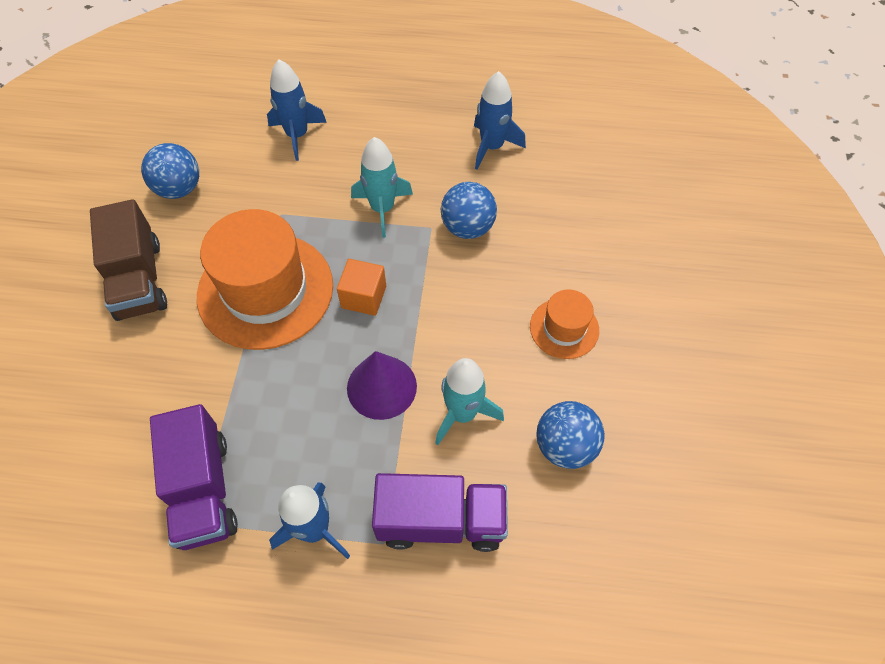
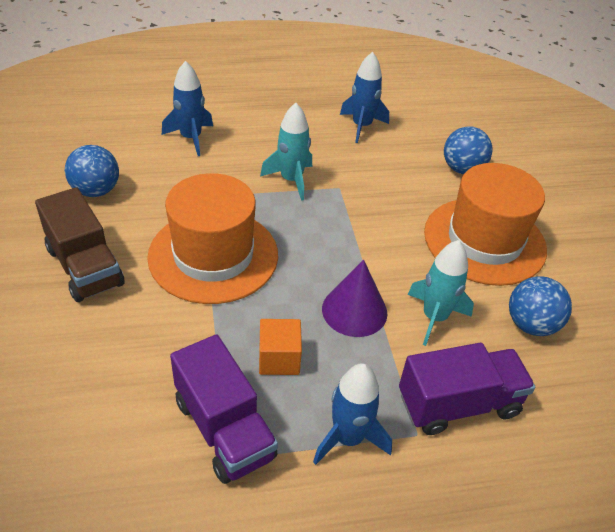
camera: 20 degrees left, 15 degrees down
(364, 297) = (306, 246): orange cube -> orange cube (279, 358)
(467, 227) = (370, 183): blue ball -> blue ball (462, 169)
(564, 328) = (484, 241): orange hat -> orange hat, size x2.01

